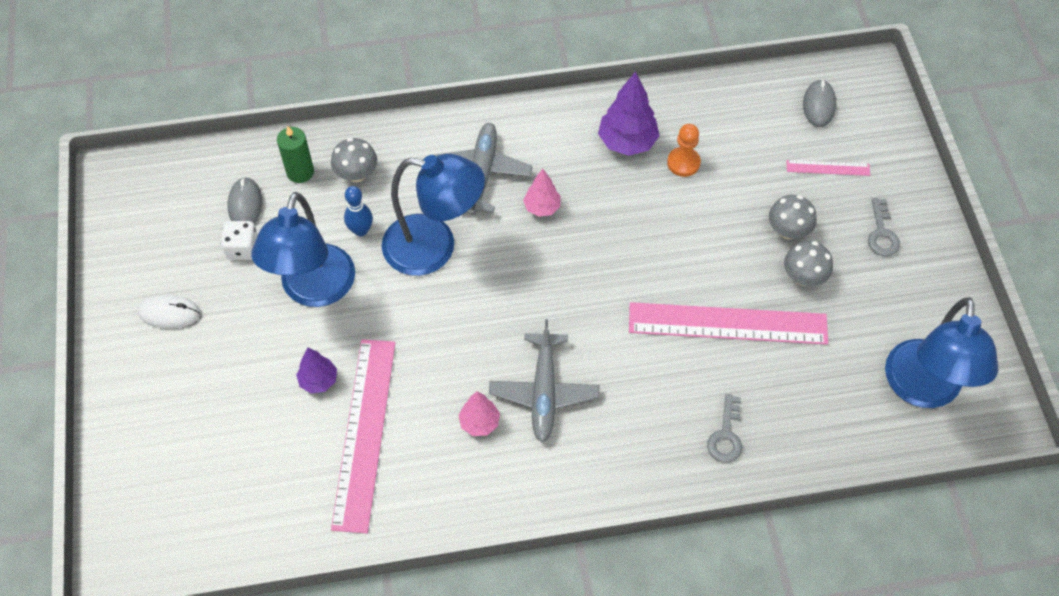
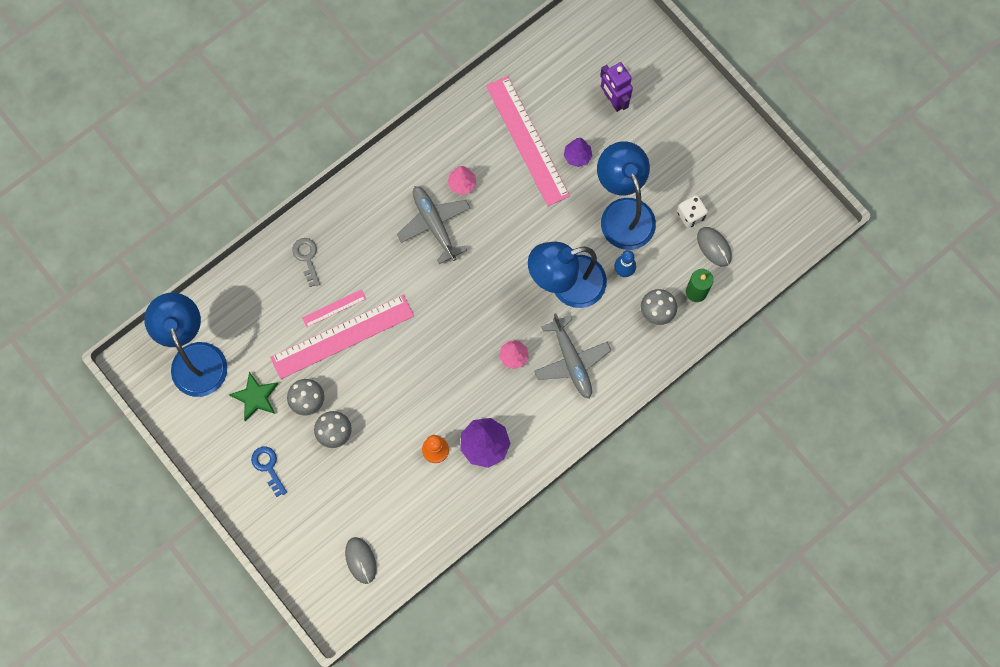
camera: 150 degrees right, 15 degrees up
(169, 313) = (702, 148): white mouse -> none
(224, 424) = (613, 100): none -> purple robot
(828, 168) = (329, 504): pink ruler -> pink ruler (334, 308)
(865, 310) = (255, 397): none -> green star
(882, 233) = (268, 467): grey key -> blue key

